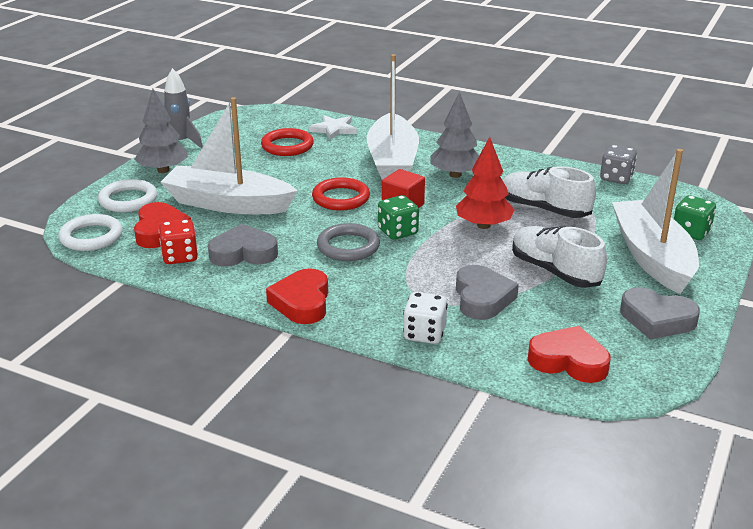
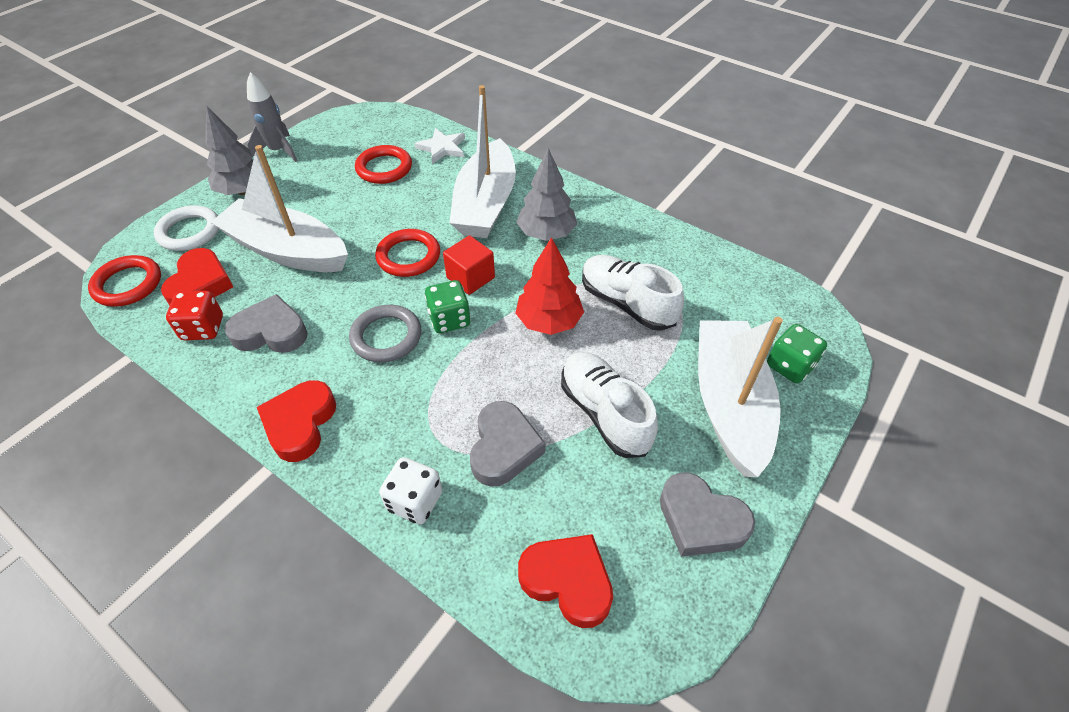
camera: 10 degrees right, 20 degrees up
(91, 237) = (128, 284): white ring -> red ring
(616, 178) = (728, 261): grey dice -> none

